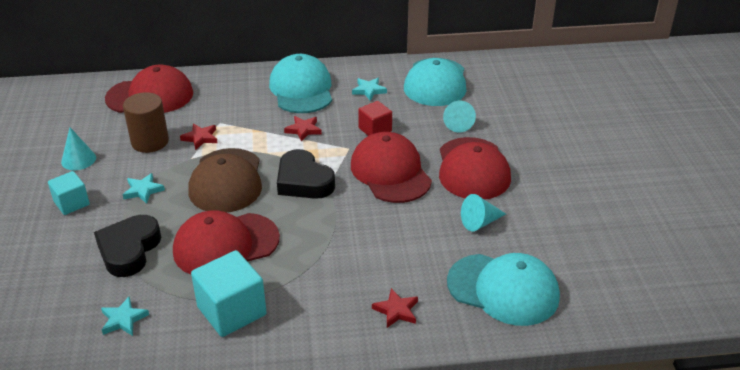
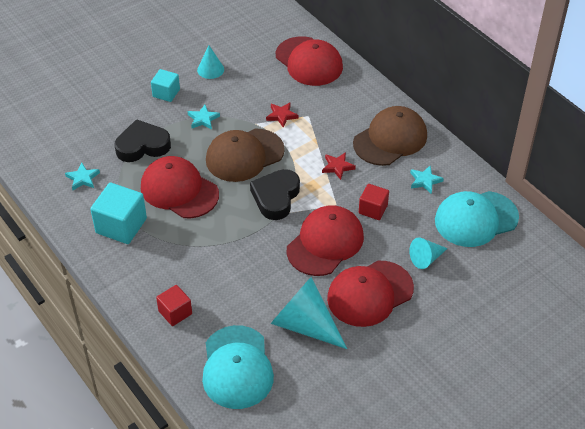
camera: 60 degrees right, 10 degrees up
(150, 142) = (256, 92): brown cylinder -> none
(301, 89) = (390, 139): turquoise cap -> brown cap
(396, 310) = (175, 312): red star -> red cube
(480, 222) = (304, 324): turquoise cone -> turquoise cone, size x1.85

